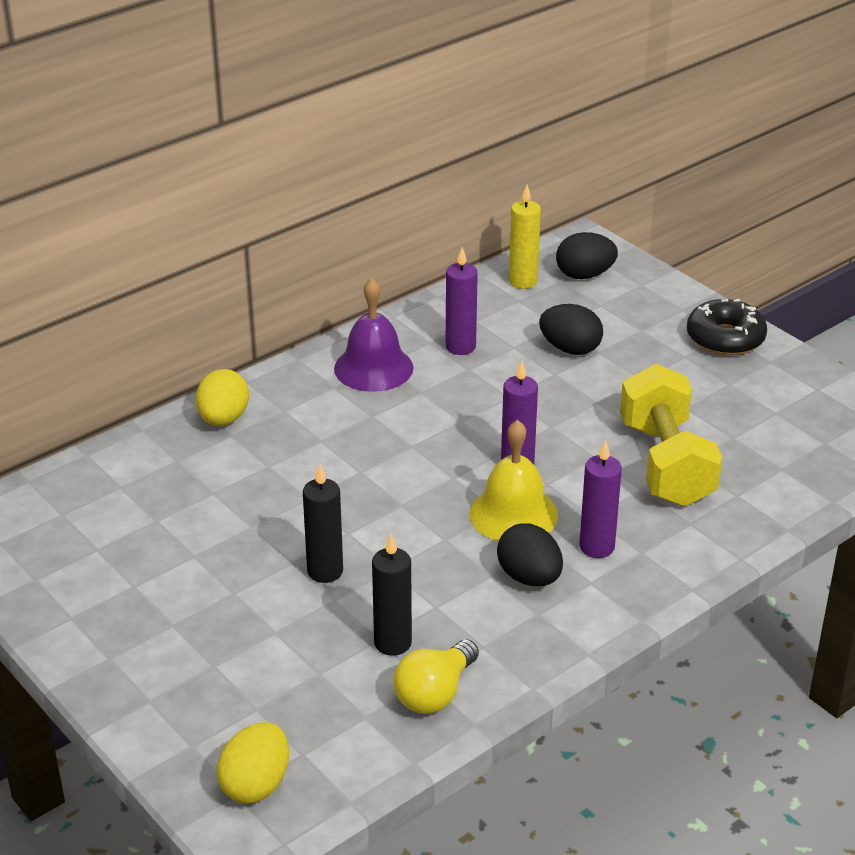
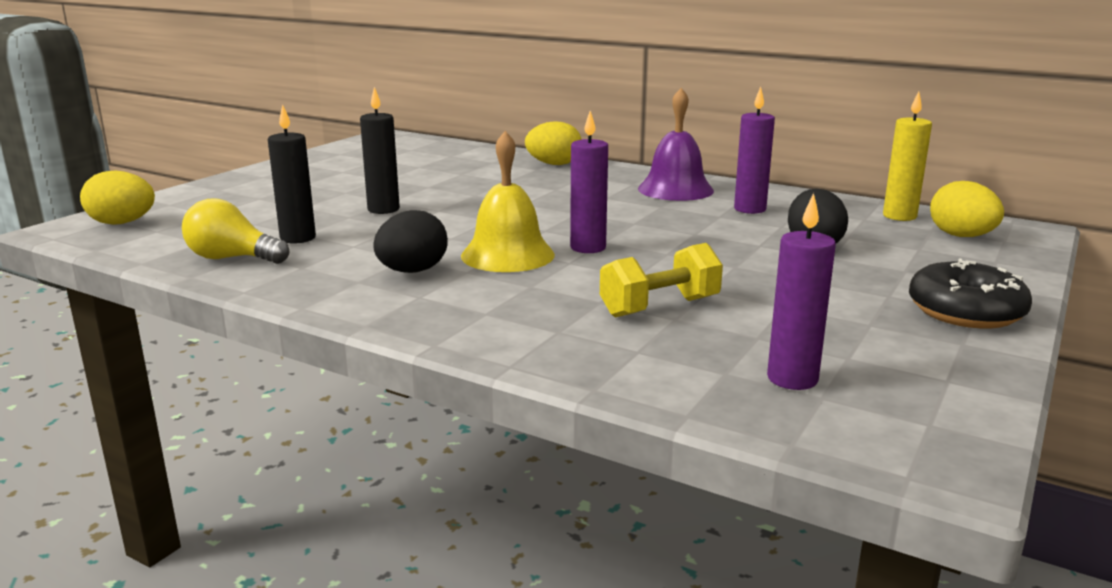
camera: 70 degrees right, 15 degrees down
(584, 275) = (961, 236): black egg -> yellow egg
(596, 547) = (479, 292): purple candle -> purple candle (792, 379)
(666, 464) = (660, 307): yellow dumbbell -> yellow dumbbell, size x0.62

